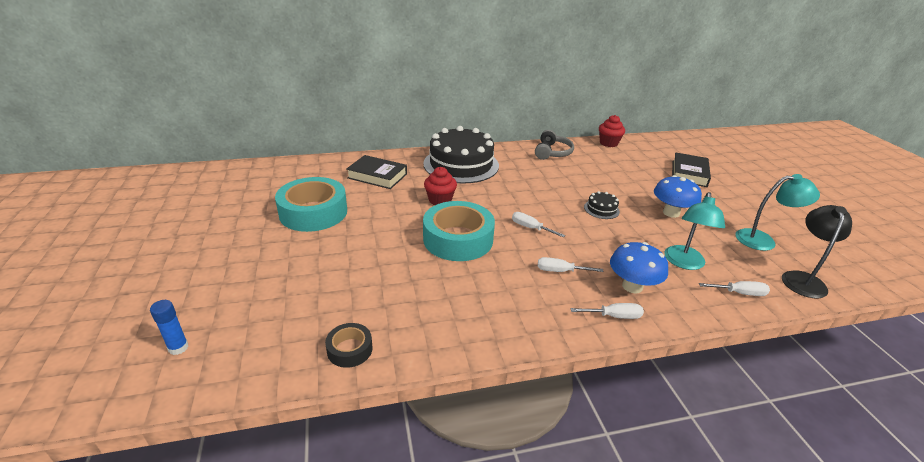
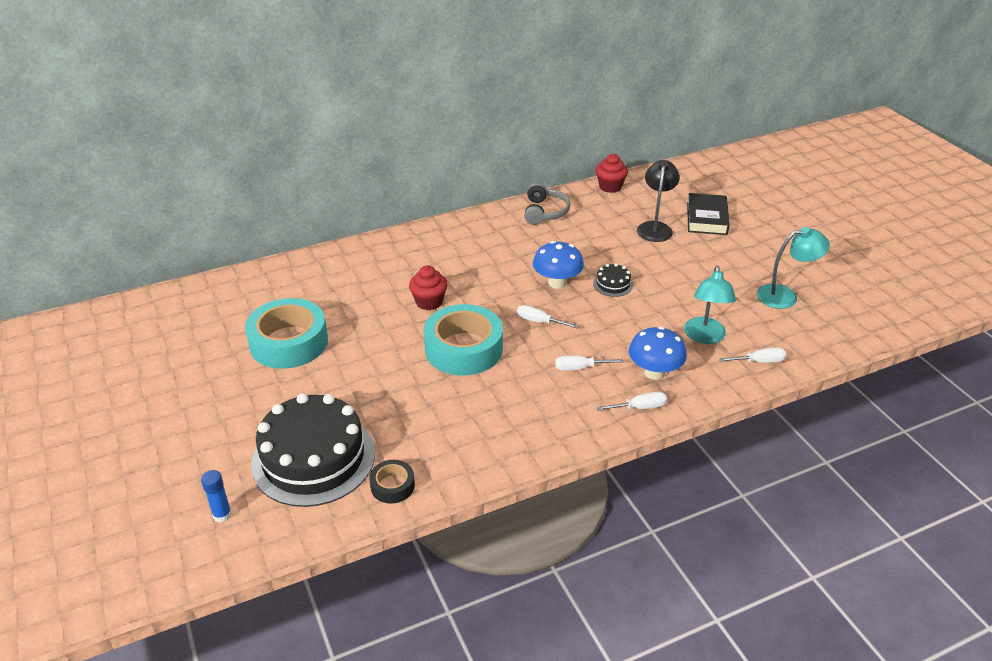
camera: 10 degrees left, 5 degrees up
(377, 176) = (344, 280): black book -> none
(461, 164) = (439, 247): black cake -> black cake (313, 458)
(671, 213) = (688, 276): blue mushroom -> blue mushroom (557, 282)
(803, 279) = (821, 335): black lamp -> black lamp (655, 227)

